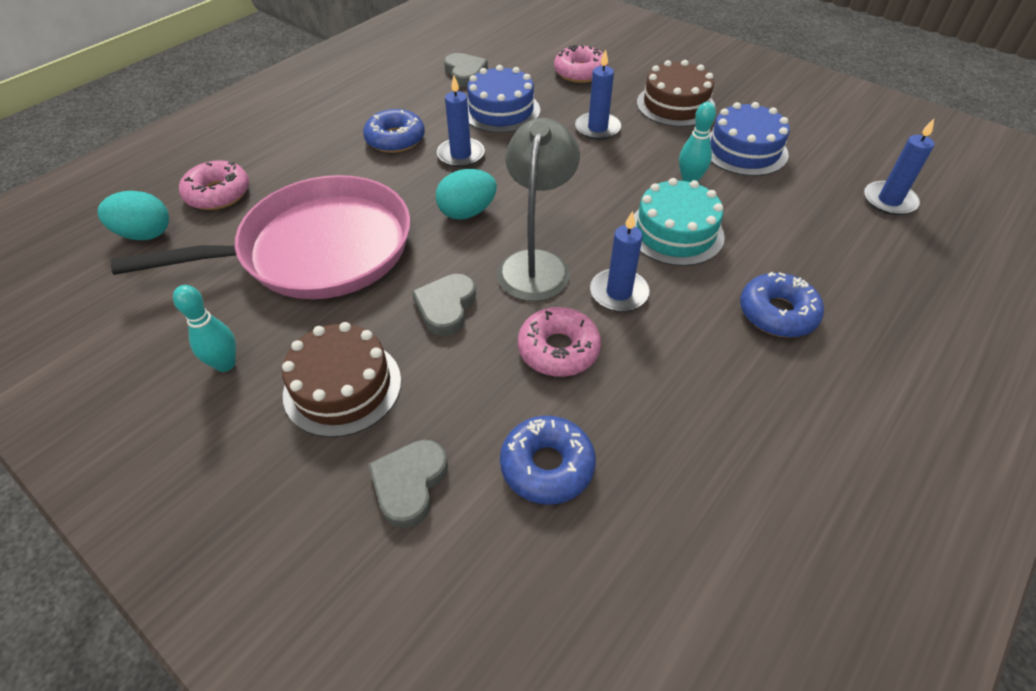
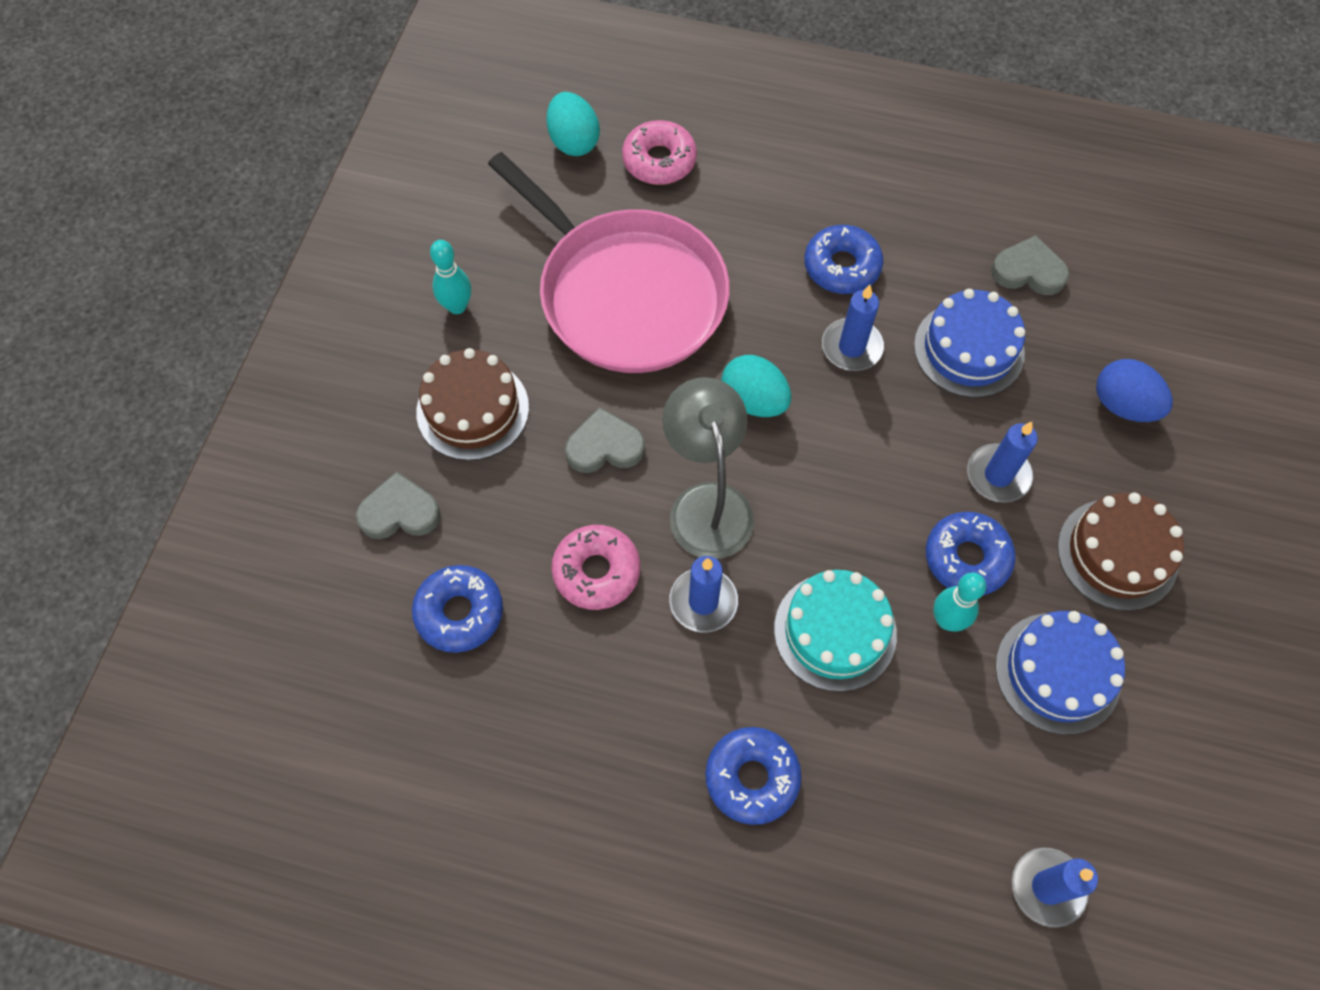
camera: 65 degrees right, 15 degrees up
(465, 73) = (1028, 271): grey heart -> grey heart turned 120 degrees counterclockwise
(536, 264) = (707, 503): grey lamp -> grey lamp turned 90 degrees counterclockwise
(580, 72) = (1123, 405): pink donut -> blue egg
(649, 159) = (967, 558): none -> blue donut

